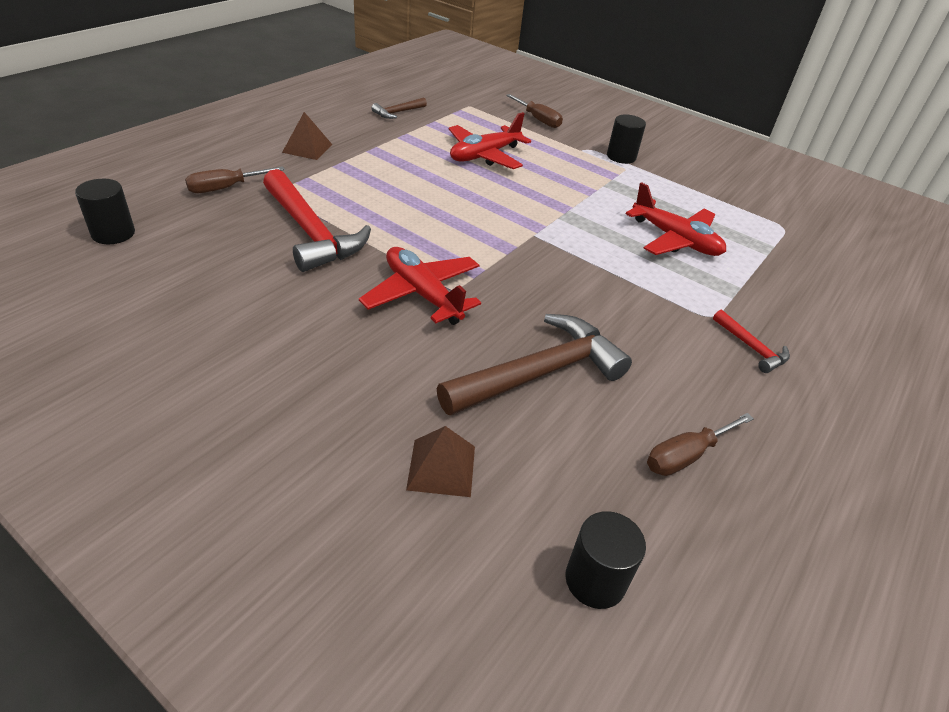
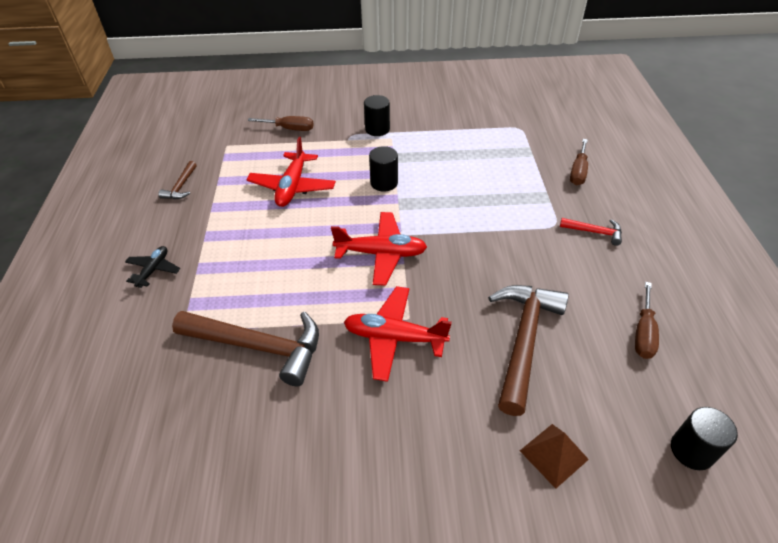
camera: 35 degrees left, 5 degrees up
(113, 233) = (101, 476): black cylinder -> black cylinder (384, 183)
(225, 188) = (137, 357): brown screwdriver -> brown screwdriver (578, 172)
(307, 148) = (153, 270): brown pyramid -> black plane
(310, 232) = (258, 346): red hammer -> brown hammer
(675, 240) = (479, 179): red plane -> red plane (381, 254)

